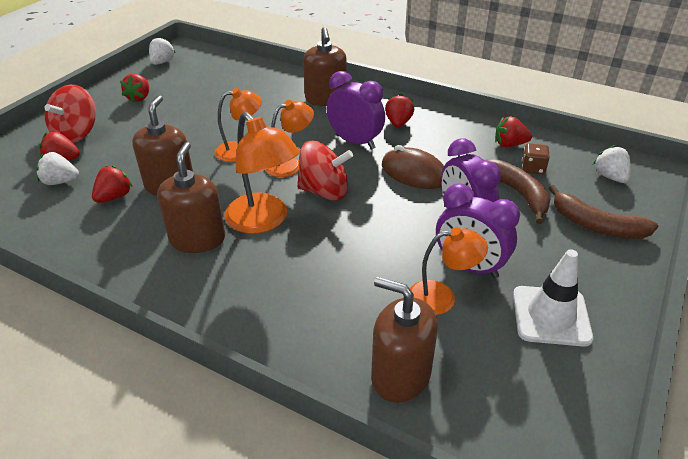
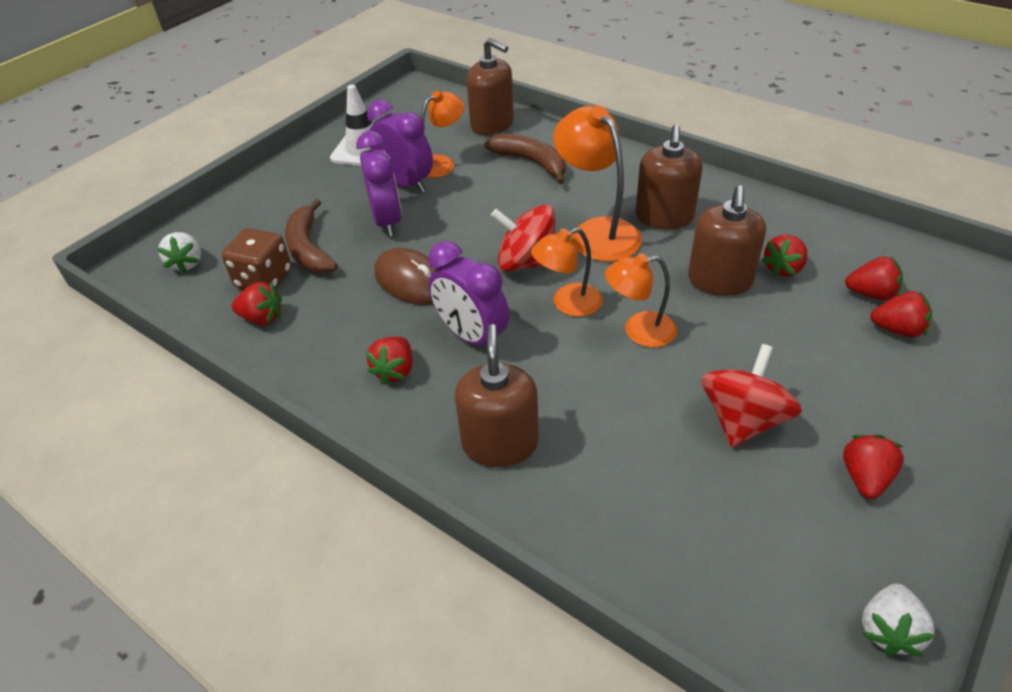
camera: 170 degrees left, 5 degrees up
(60, 181) = (871, 294): white strawberry -> red strawberry
(77, 133) = (918, 384): red spinning top -> red spinning top (743, 420)
(442, 297) = (442, 163): orange lamp -> orange lamp turned 135 degrees clockwise
(533, 168) = (264, 279): brown dice -> brown dice, size x1.62
(596, 225) = (260, 212): brown banana -> brown banana (531, 162)

